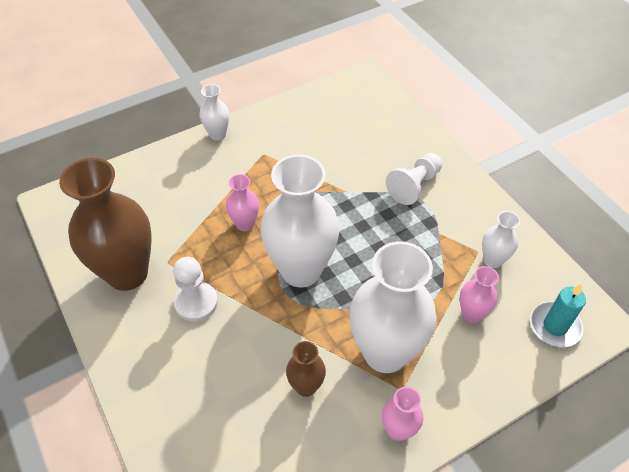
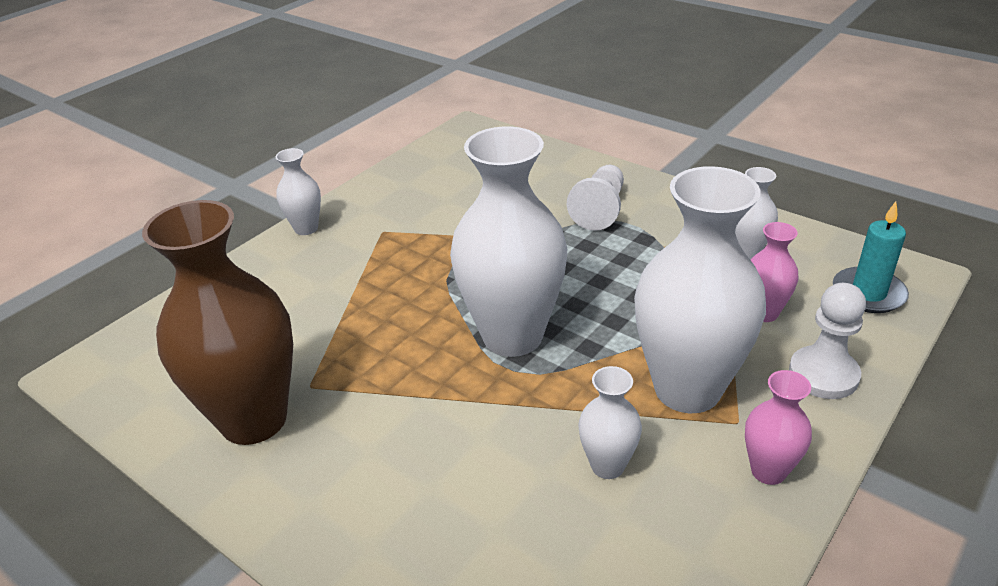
camera: 20 degrees left, 15 degrees down
(196, 302) = (382, 420): white pawn -> white pawn (823, 375)
(245, 224) = (402, 310): pink vase -> none
(306, 386) = (607, 465): brown vase -> white vase

